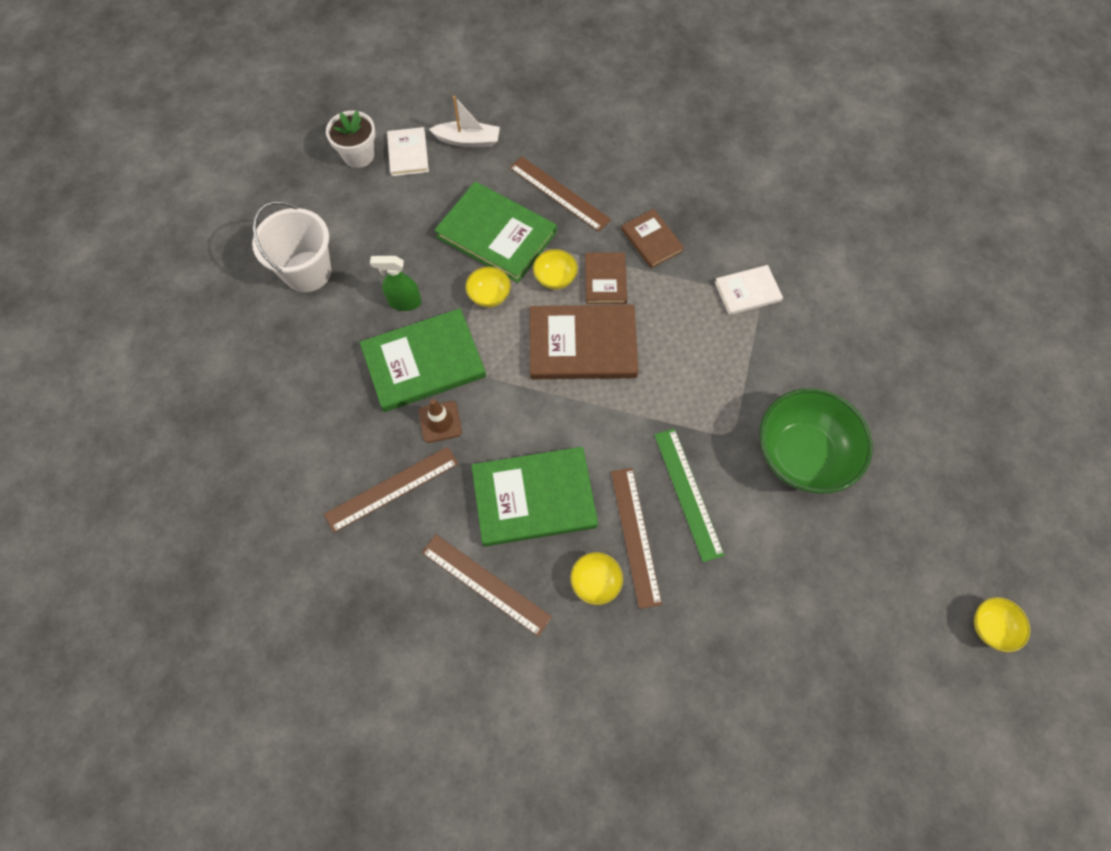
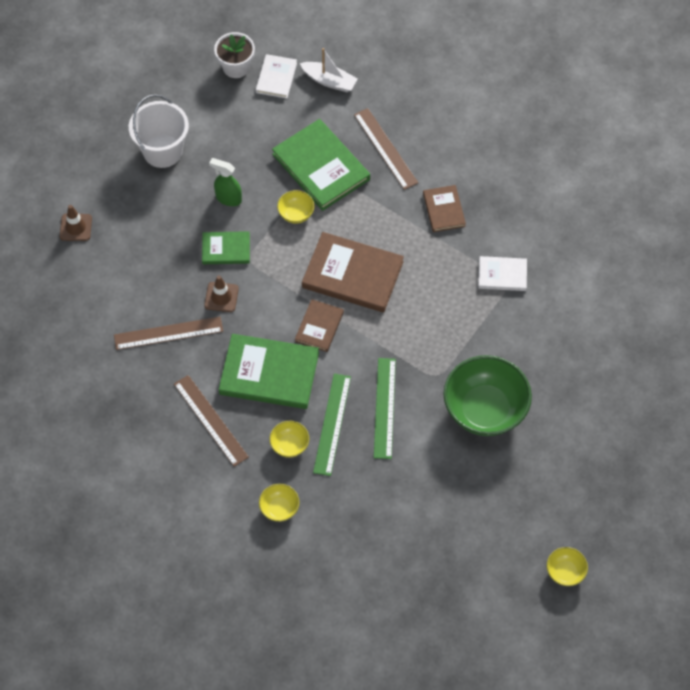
camera: 20 degrees right, 5 degrees down
(232, 394) = (76, 227): none -> brown traffic cone
(424, 362) = (226, 249): green book -> green book, size x0.55
(555, 278) = (353, 216): yellow bowl -> yellow bowl (279, 508)
(605, 280) = (392, 230): brown book -> brown book (319, 326)
(635, 536) = (332, 424): brown ruler -> green ruler

